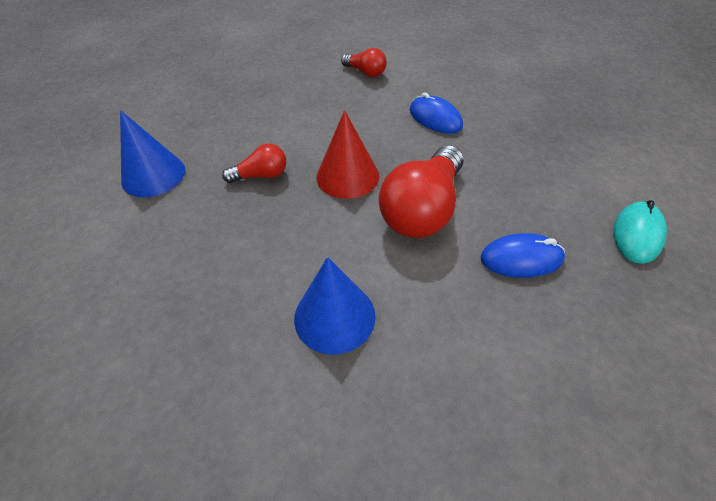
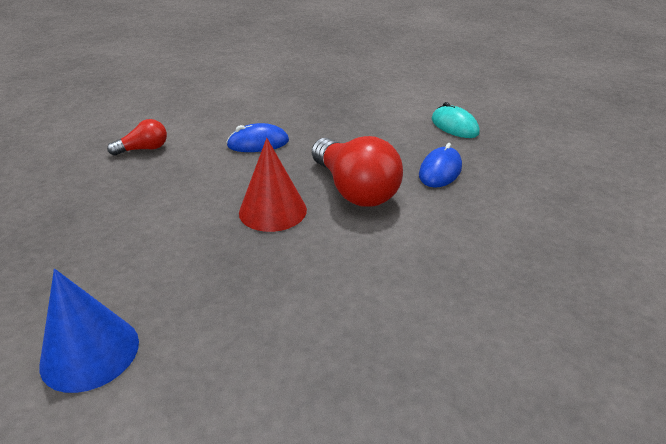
camera: 60 degrees left, 15 degrees down
(261, 175) = (206, 262): red light bulb -> none
(334, 316) = (429, 277): blue cone -> none

